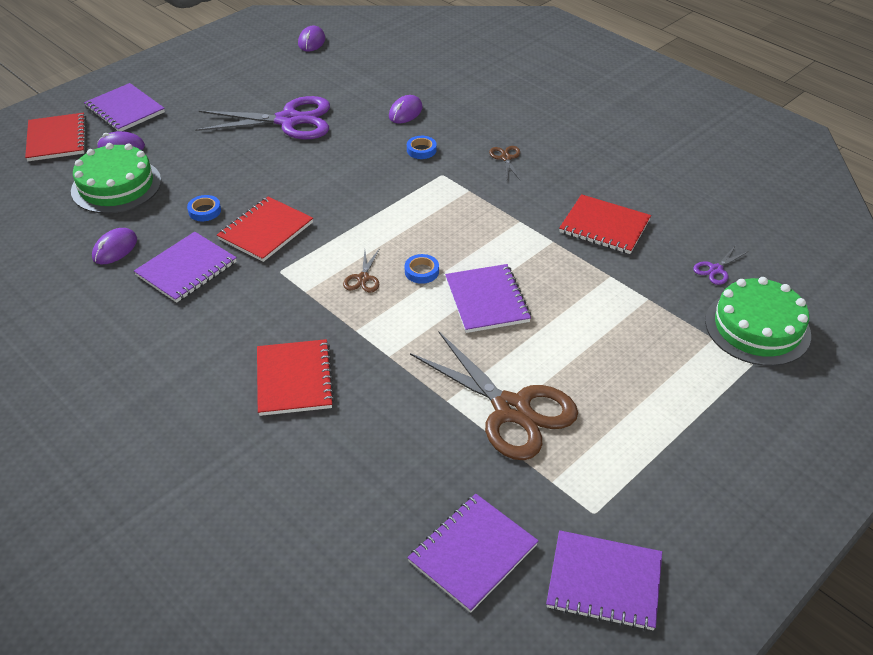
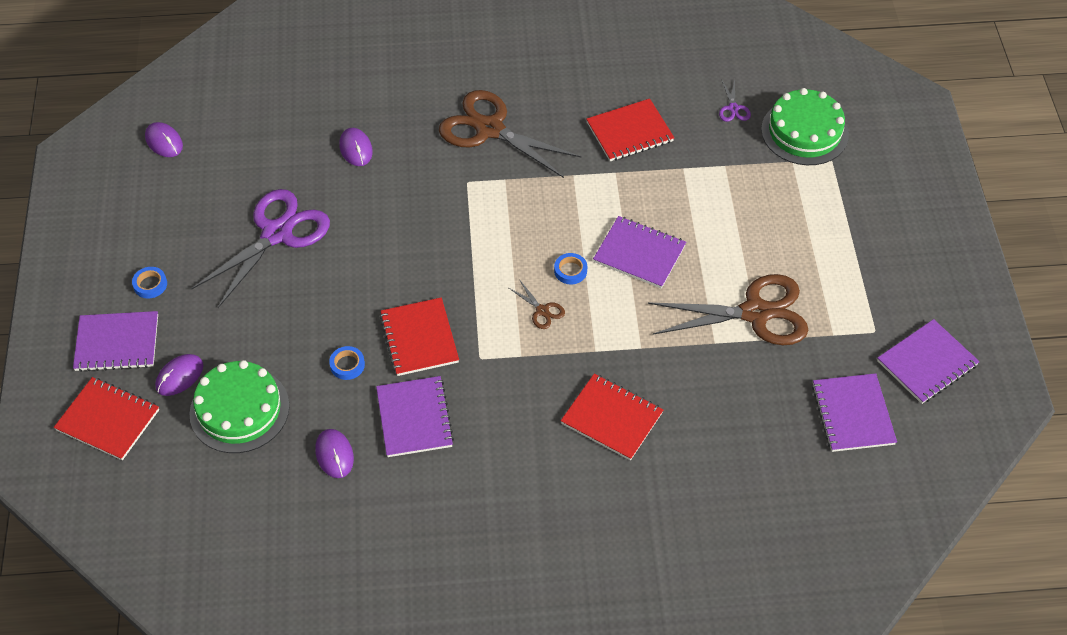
camera: 50 degrees left, 10 degrees up
(421, 150) = (421, 173): blue tape -> blue tape (150, 284)
(506, 158) = (490, 129): brown scissors -> brown scissors, size x2.43

